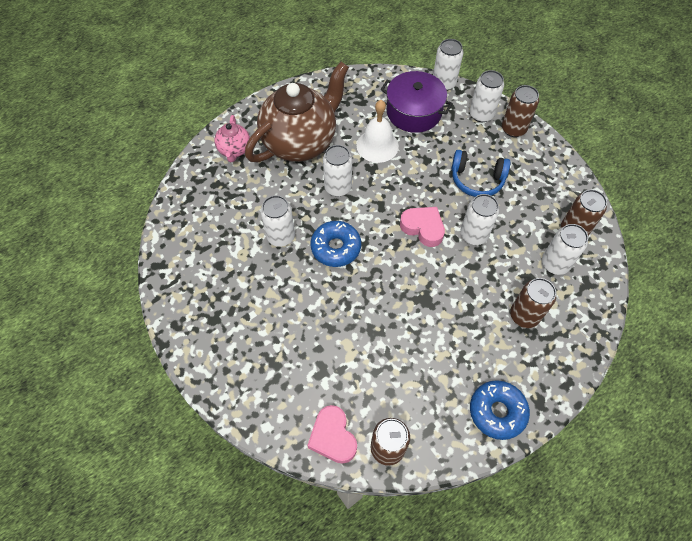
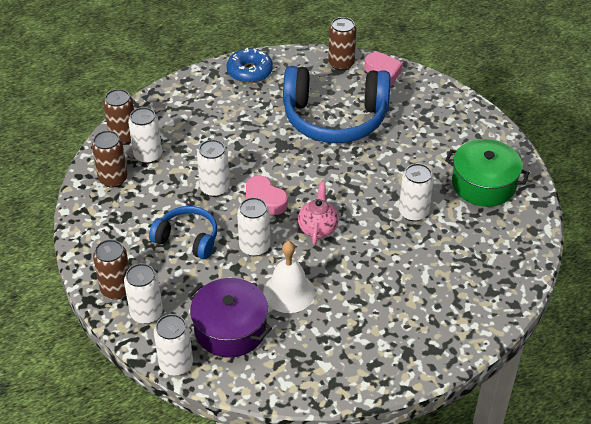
camera: 170 degrees left, 15 degrees down
(212, 280) = (483, 184): none -> green pot
(234, 150) = (465, 311): pink teapot -> pink teapot (318, 228)
(300, 142) = (382, 309): brown teapot -> none
(336, 247) = (358, 195): blue donut -> none
(338, 187) = (345, 251): white can -> white can (254, 247)
(377, 349) = (335, 118): none -> blue headphones
(524, 315) = (197, 123): brown can -> brown can (123, 137)

